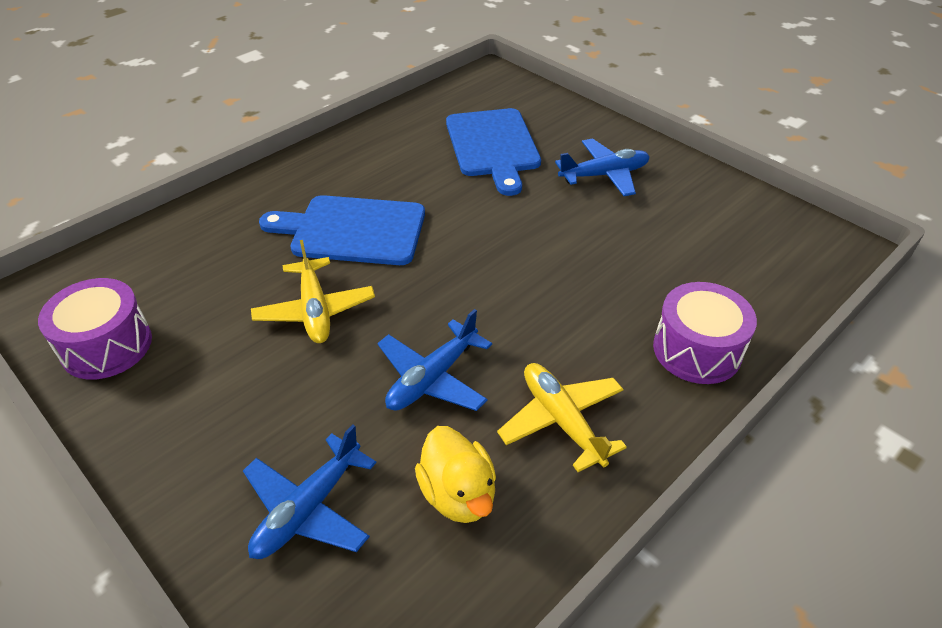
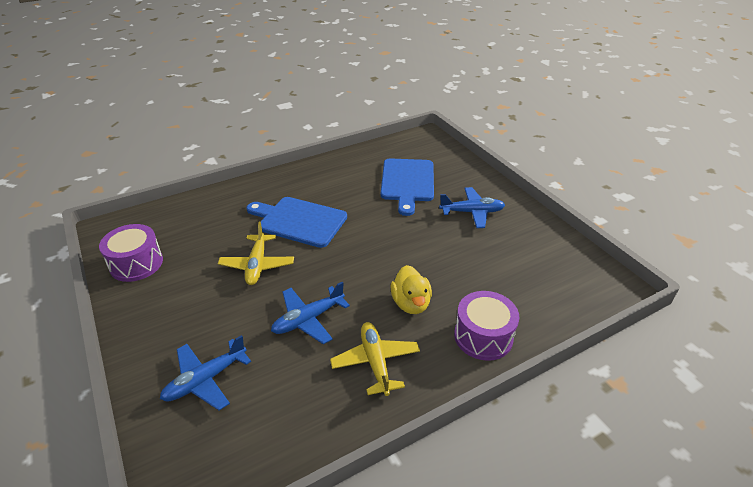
camera: 15 degrees right, 5 degrees down
(458, 494) = (294, 392): yellow duck -> yellow duck (411, 303)

